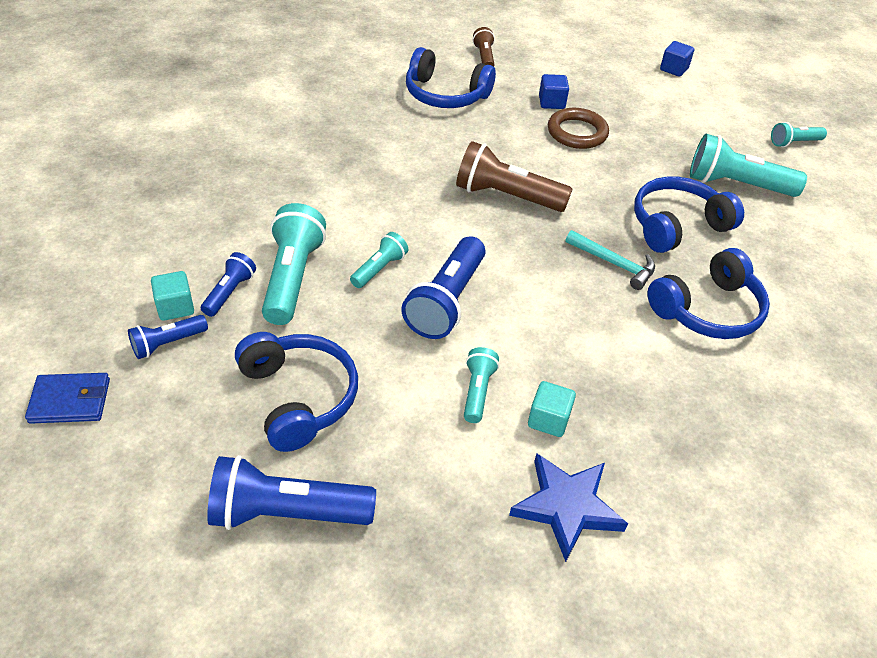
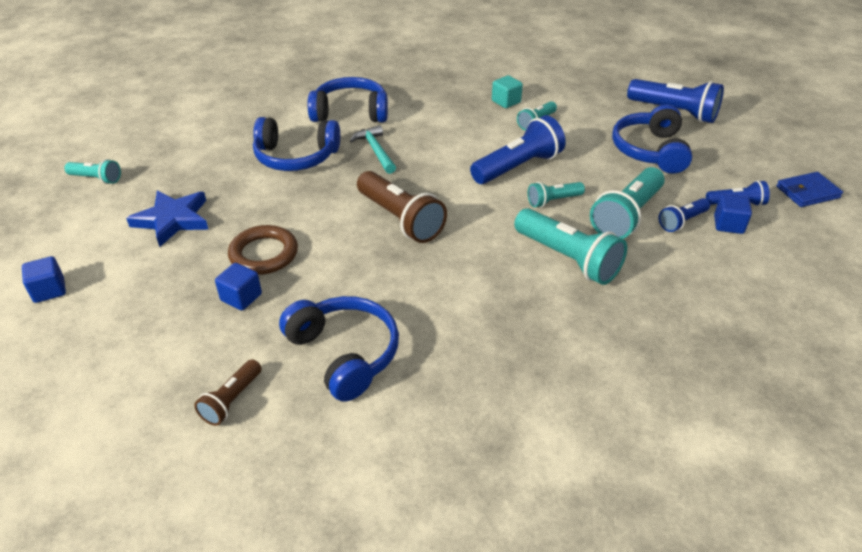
camera: 145 degrees left, 5 degrees down
(70, 401) = (807, 192): blue wallet -> blue wallet turned 45 degrees counterclockwise
(175, 307) = (728, 225): turquoise cube -> blue cube
(567, 507) = (527, 76): blue star -> blue star (172, 220)
(736, 184) = (204, 166): turquoise flashlight -> turquoise flashlight (568, 259)

